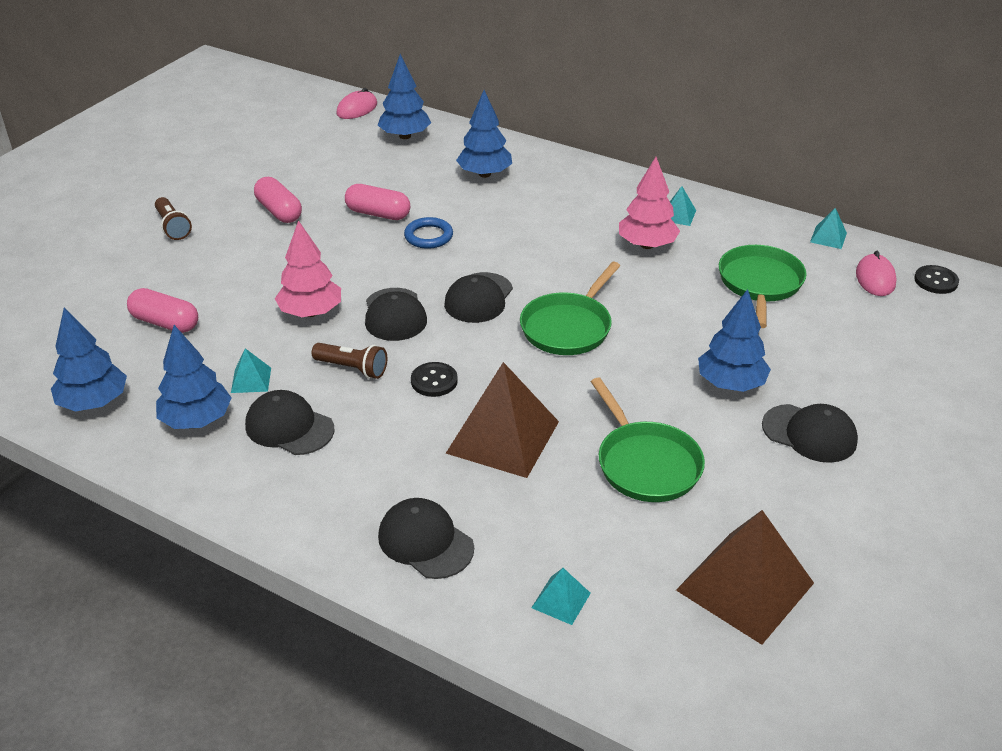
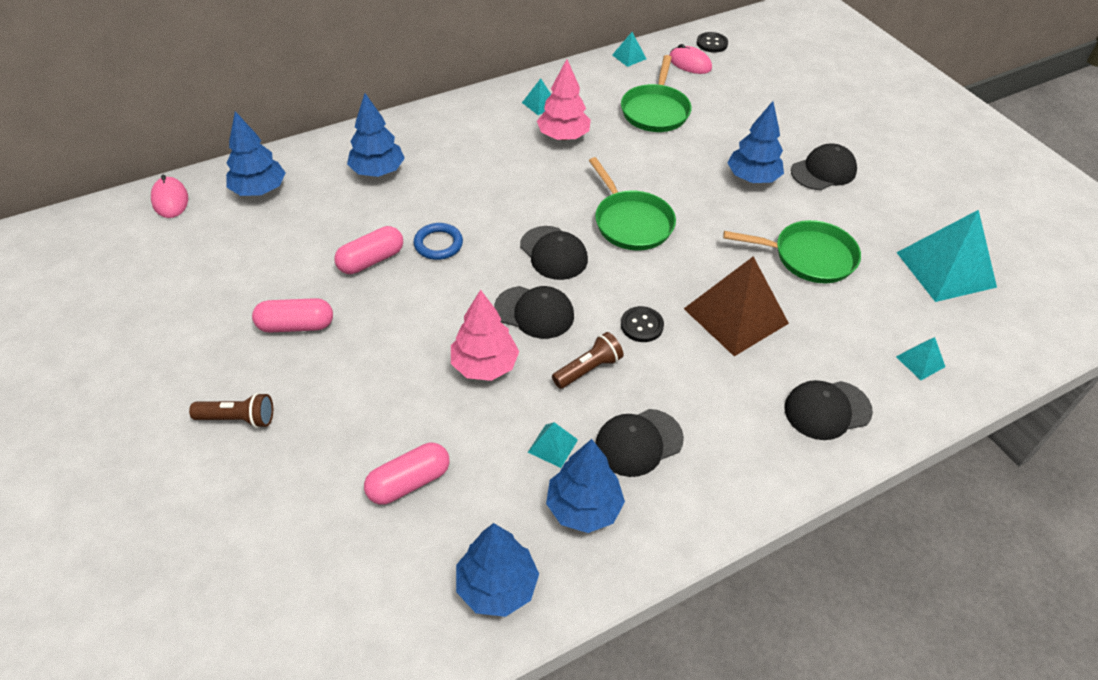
camera: 60 degrees left, 10 degrees up
(745, 586) = (945, 269): brown pyramid -> turquoise pyramid
(760, 284) = (655, 111): green pan -> green pan turned 120 degrees counterclockwise

